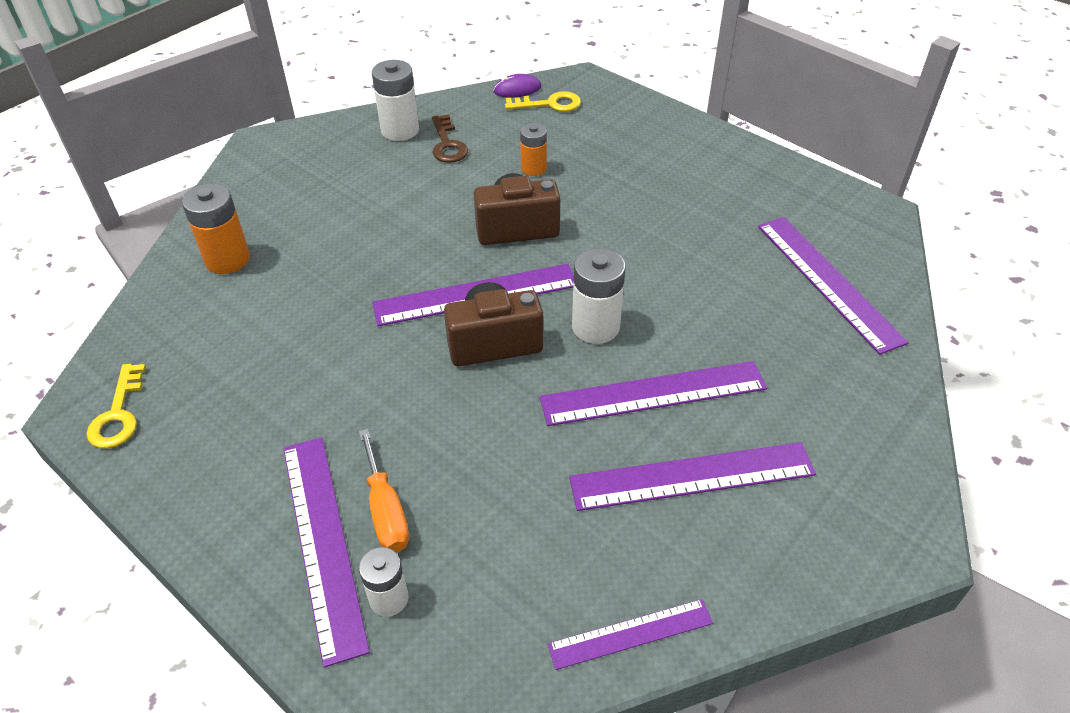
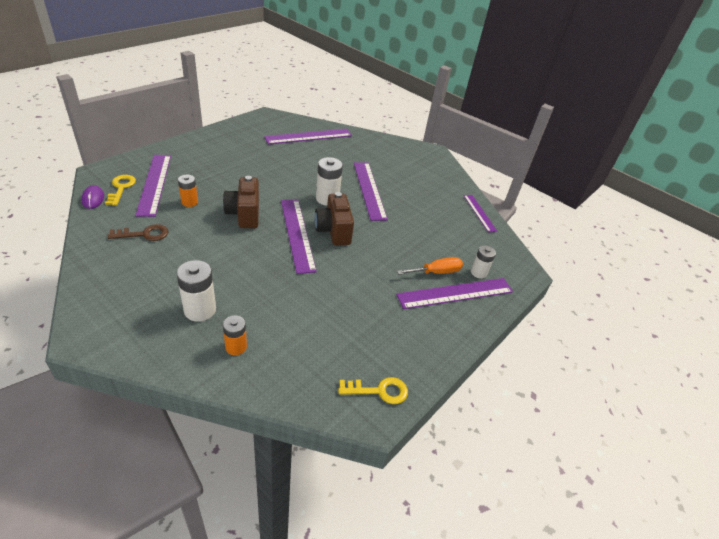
camera: 95 degrees left, 5 degrees down
(227, 259) = (236, 347): orange battery -> orange battery, size x0.64
(400, 130) = (112, 255): white battery -> white battery (200, 310)
(692, 476) = (411, 188): purple ruler -> purple ruler (154, 184)

